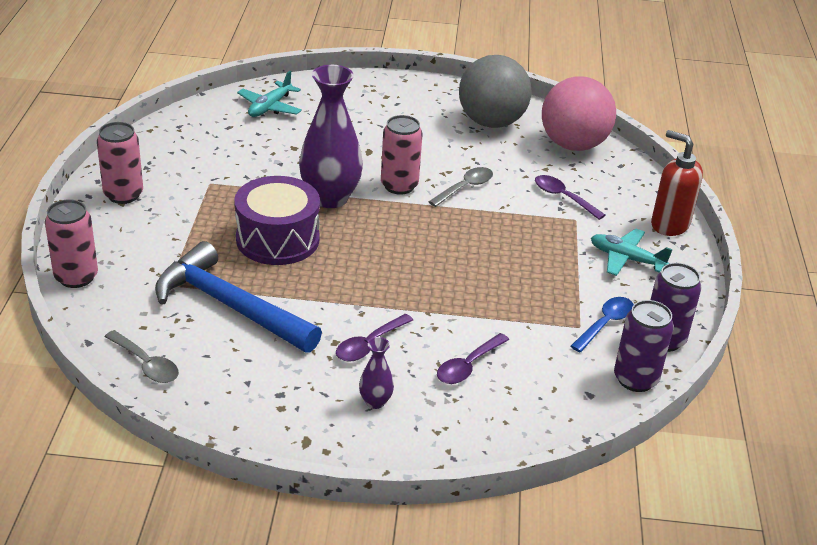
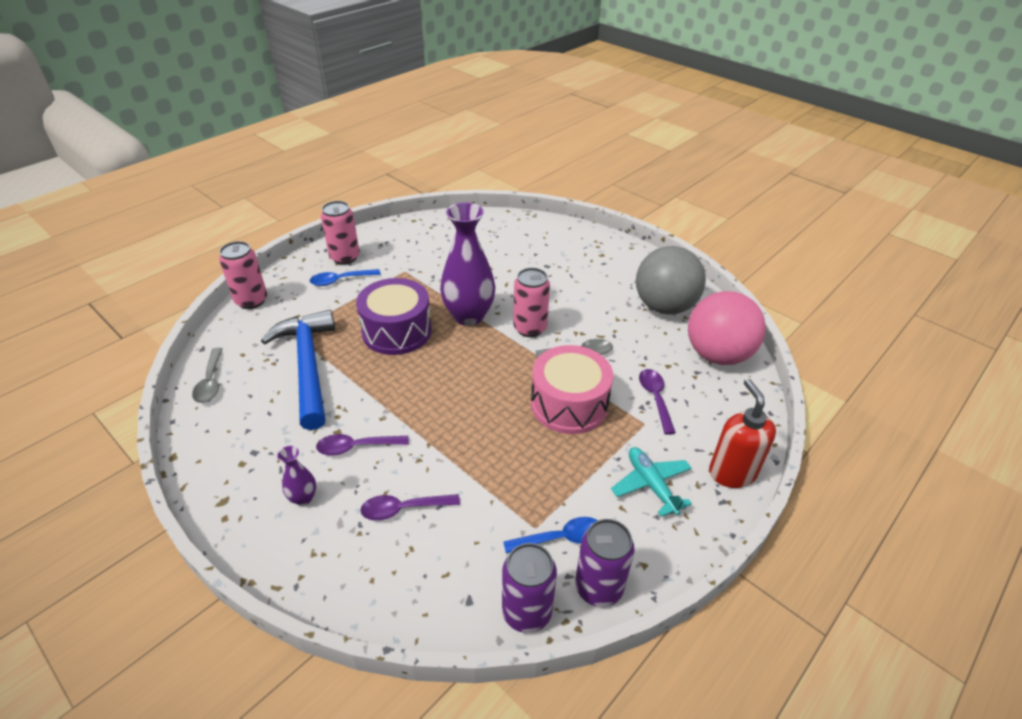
camera: 40 degrees right, 5 degrees up
(151, 218) = (340, 280): none -> blue spoon
(270, 107) = (508, 232): turquoise plane -> none
(504, 231) = (569, 404): none -> pink drum

